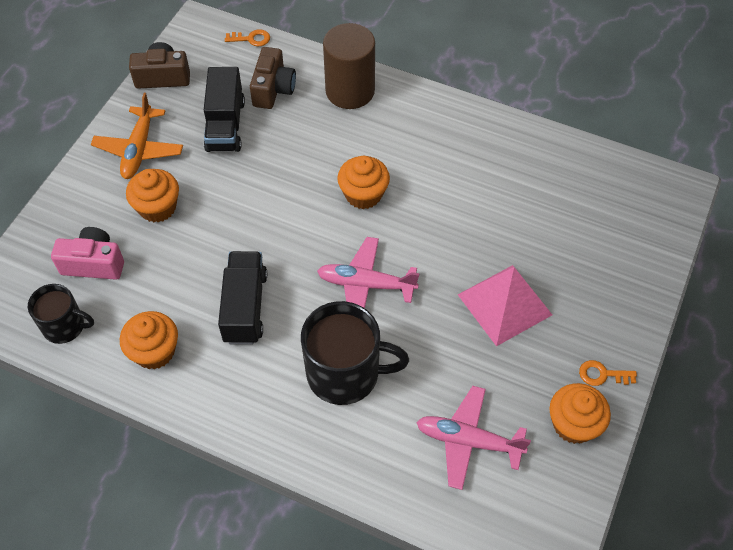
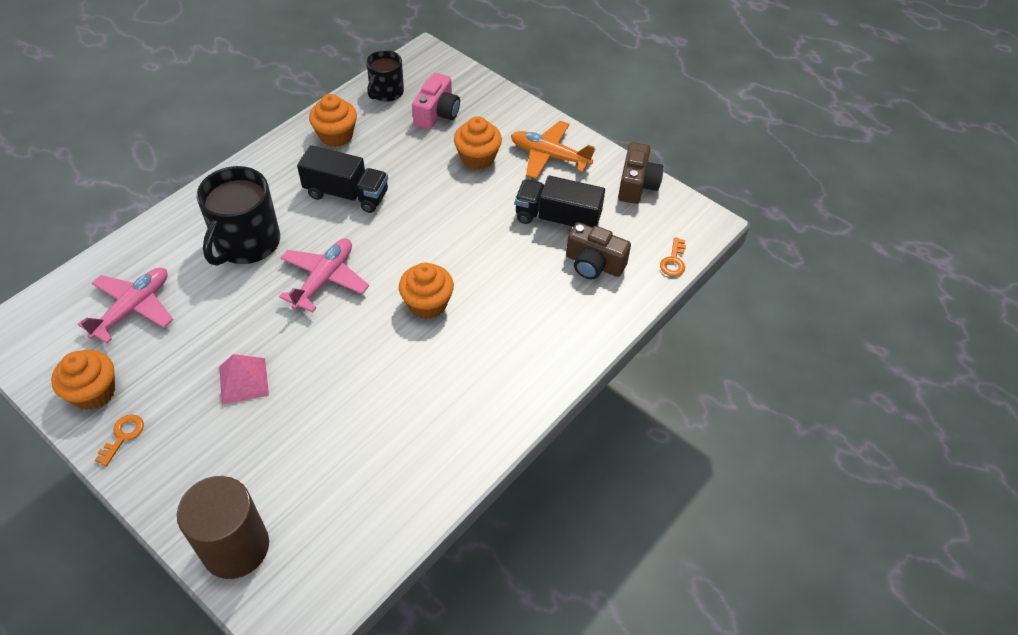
camera: 105 degrees right, 5 degrees down
(350, 91) = (570, 328): brown cylinder -> brown cylinder (235, 547)
(504, 304) = (243, 381): pink pyramid -> pink pyramid, size x0.64

